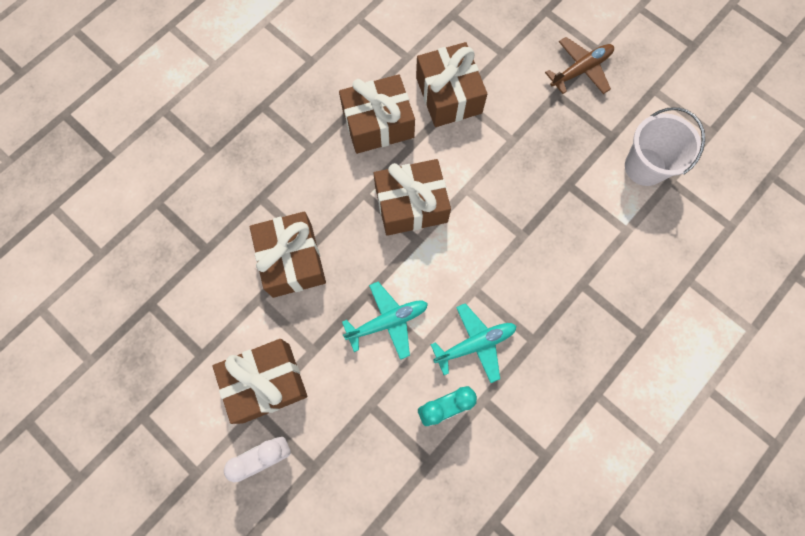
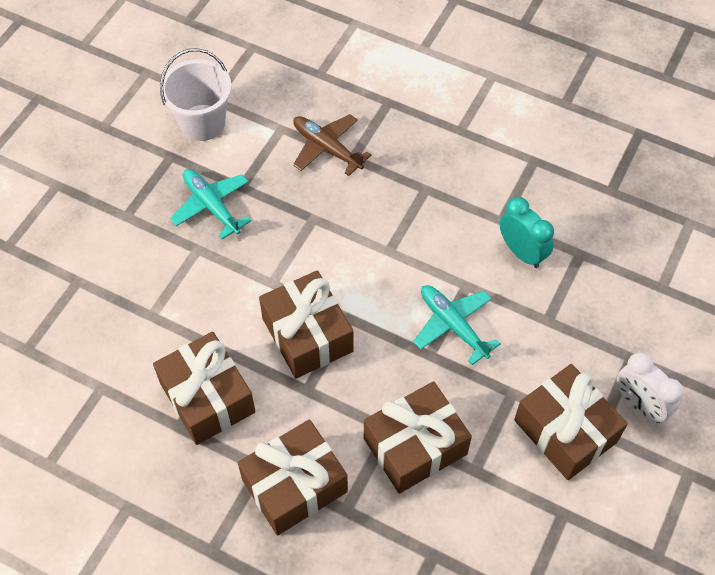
camera: 105 degrees left, 15 degrees down
(448, 95) = (150, 327): brown gift -> brown gift (294, 485)
(475, 344) = (448, 238): turquoise plane -> turquoise plane (211, 206)
(581, 70) = (89, 197): brown plane -> brown plane (327, 148)

